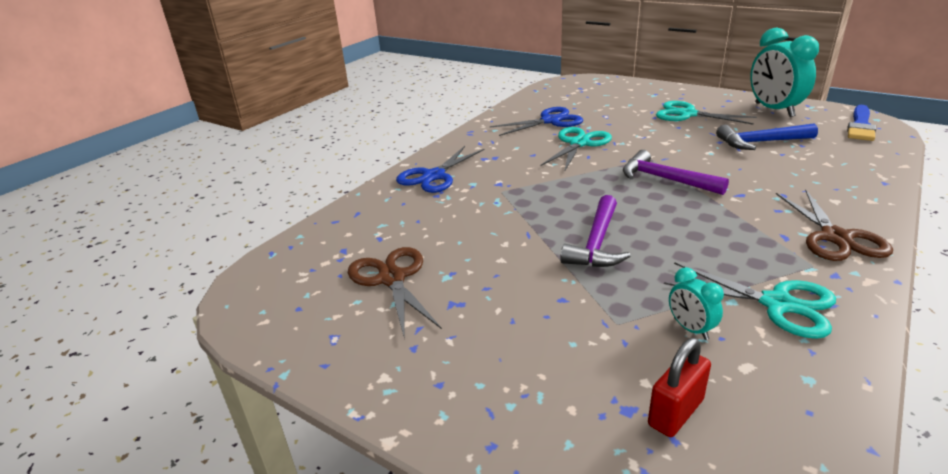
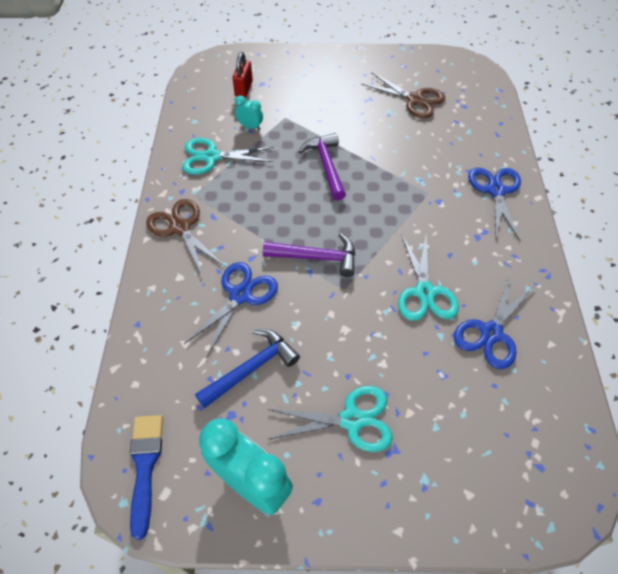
camera: 145 degrees right, 25 degrees up
(761, 175) = (240, 295): none -> blue scissors

